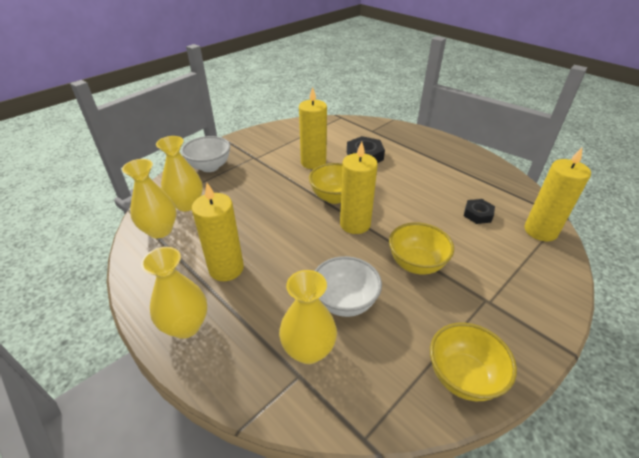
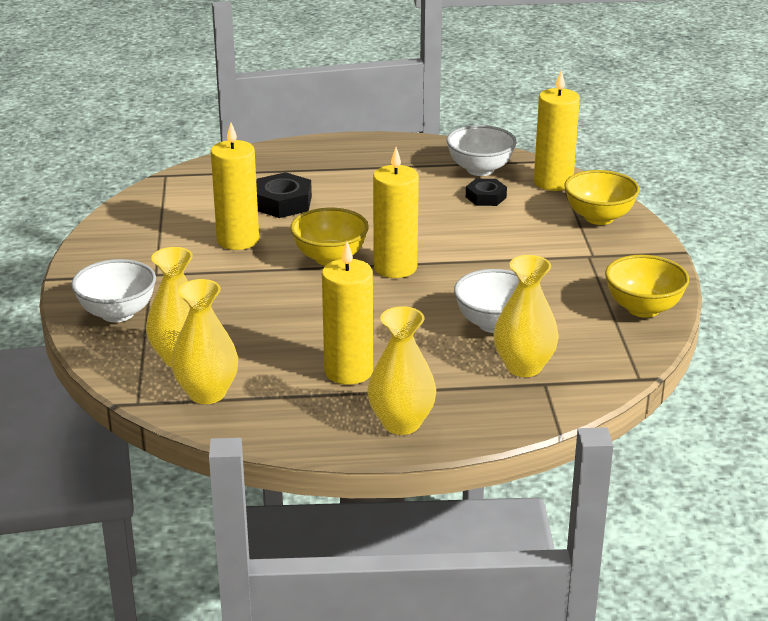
camera: 50 degrees left, 10 degrees down
(416, 264) = (501, 264): yellow bowl -> yellow bowl (599, 217)
(501, 195) = (480, 169): none -> white bowl

